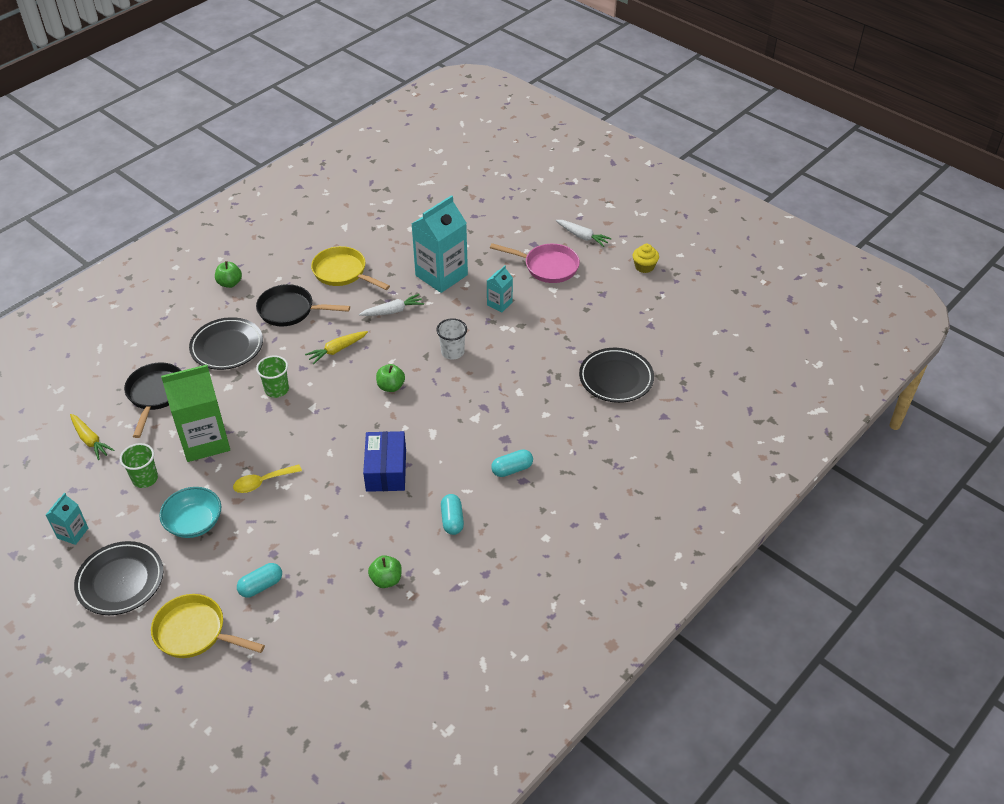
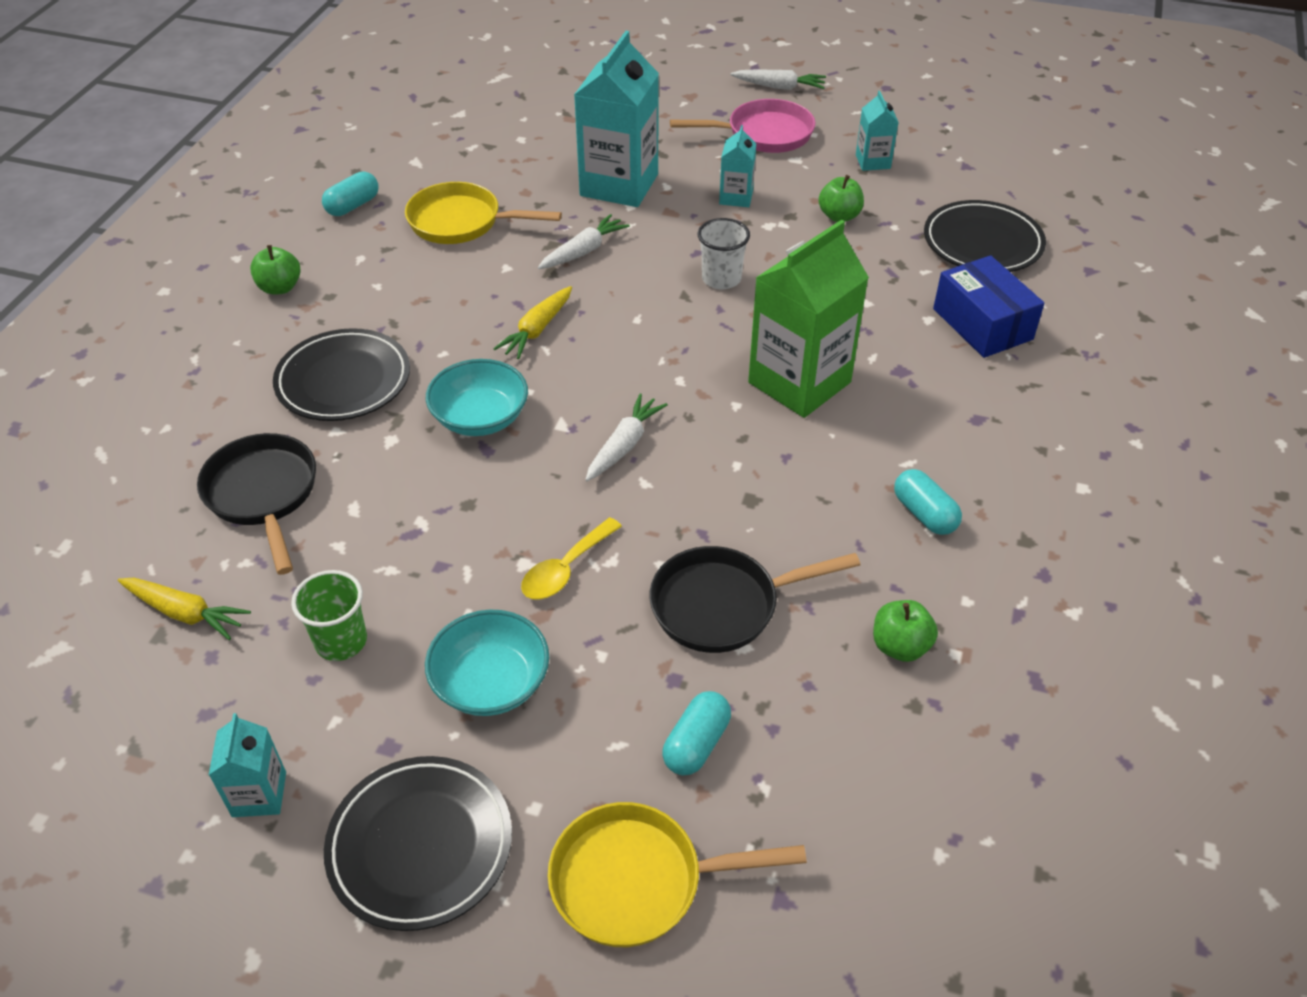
camera: 25 degrees left, 0 degrees up
(205, 441) = (411, 539): green carton -> green carton (799, 382)
(277, 390) = (480, 418): green cup -> turquoise bowl
(290, 310) = (414, 297): black pan -> black pan (723, 605)
(334, 429) = (624, 445): none -> white carrot
(386, 470) = (759, 477): blue box -> blue box (982, 324)
(391, 386) = (666, 354): green apple -> green apple (839, 216)
(512, 469) = (948, 409): turquoise capsule -> turquoise capsule (352, 206)
(596, 305) = (873, 161): none -> turquoise carton
(644, 267) = (894, 100): yellow cupcake -> none

